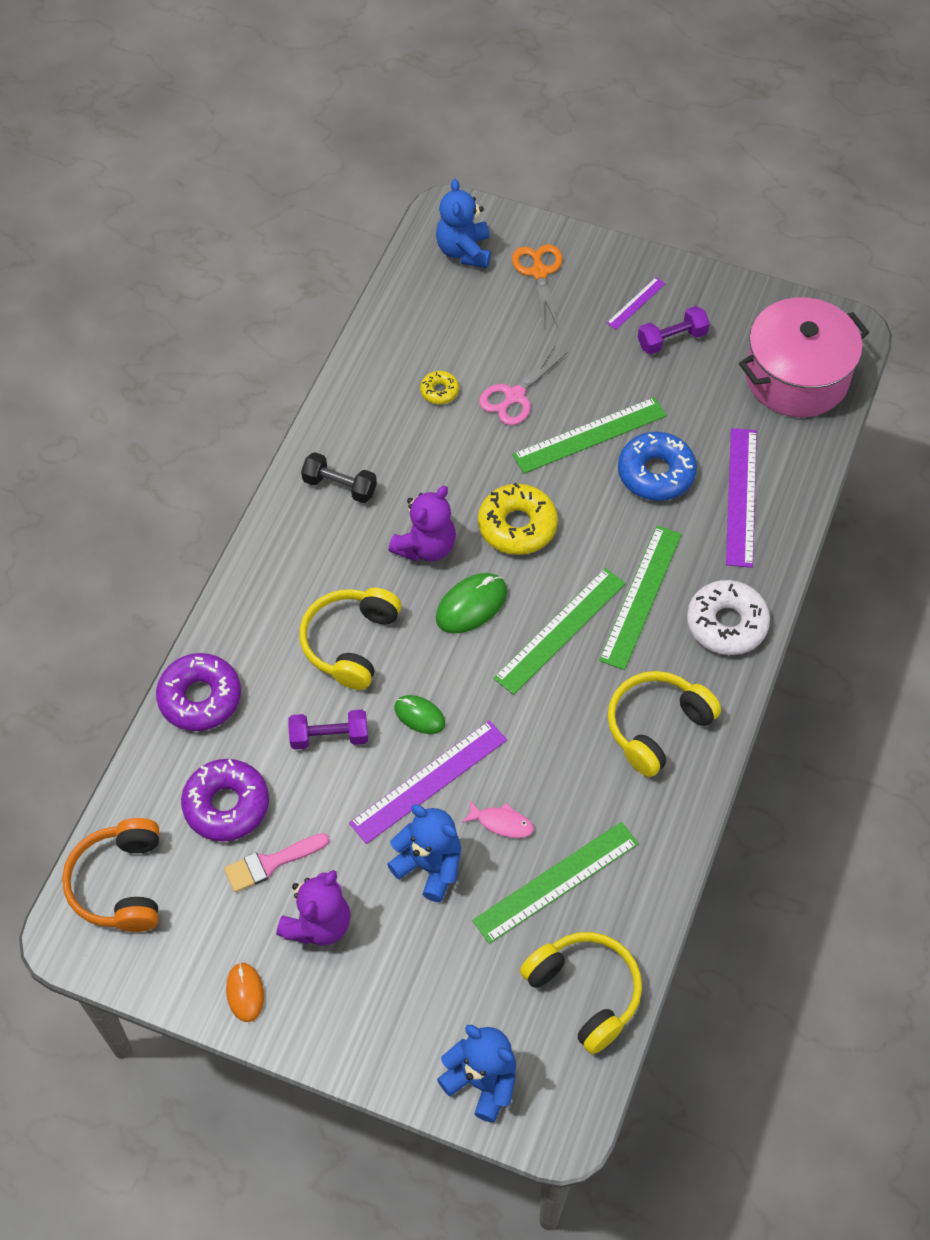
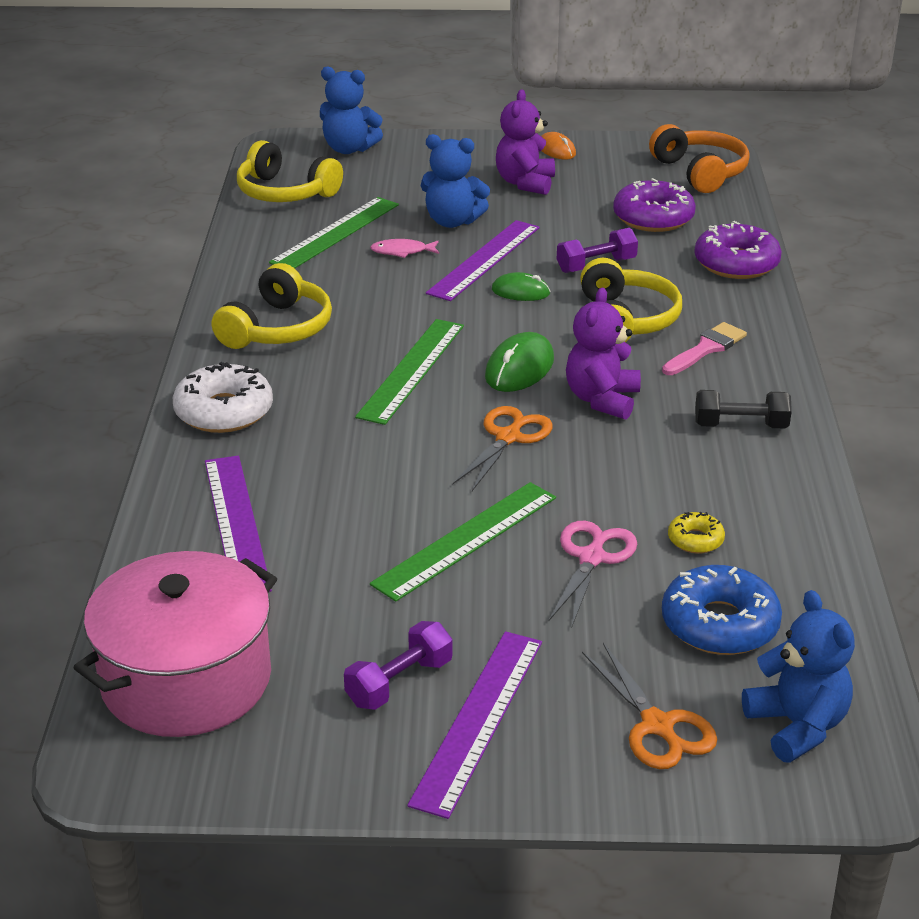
camera: 160 degrees right, 25 degrees down
(270, 863) = (588, 200): pink brush -> pink brush (706, 349)
(517, 526) = (508, 437): yellow donut -> orange scissors
(636, 303) = (478, 720): purple ruler -> purple ruler, size x1.97
(641, 596) = (332, 412): green ruler -> none
(656, 473) = (359, 521): blue donut -> blue donut (719, 624)

